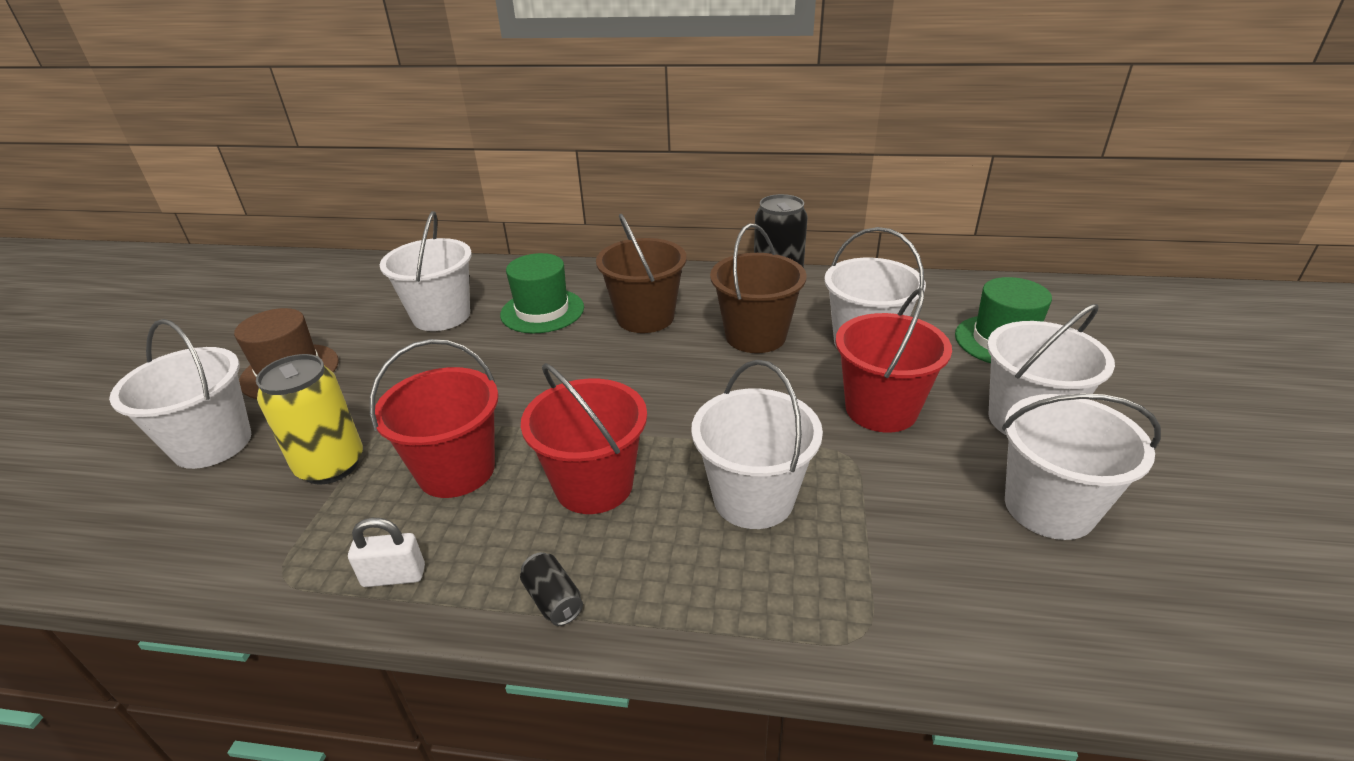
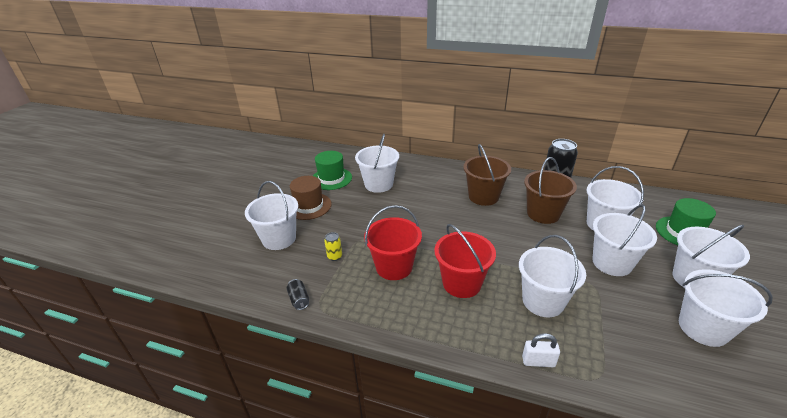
camera: 10 degrees right, 0 degrees up
(331, 465) = (334, 256): yellow can -> yellow can, size x0.48
(394, 576) = (370, 314): white padlock -> white padlock (538, 361)
(542, 311) = (429, 187): green hat -> green hat (331, 178)
(553, 600) = (445, 337): black can -> black can (299, 299)
(881, 409) = (612, 263): red bucket -> white bucket

